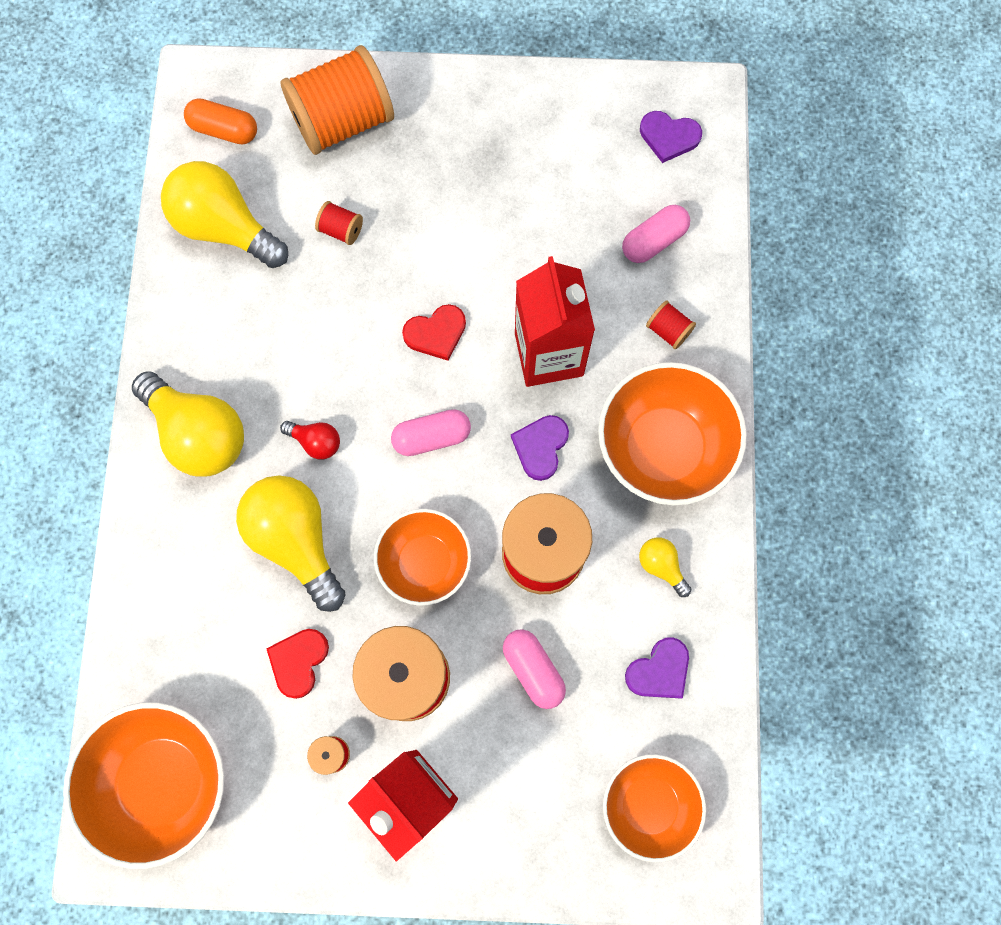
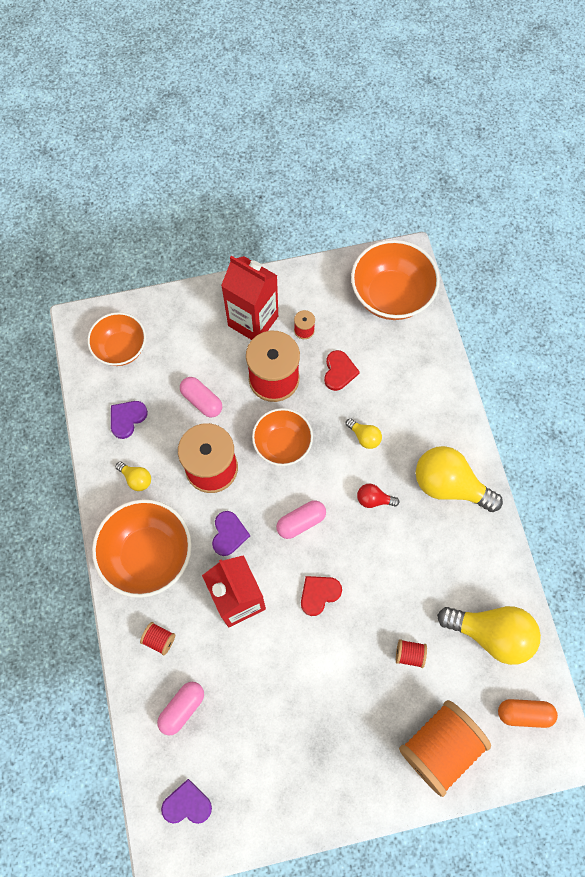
camera: 165 degrees right, 5 degrees down
(296, 540) = (364, 437): yellow light bulb -> yellow light bulb, size x0.46

